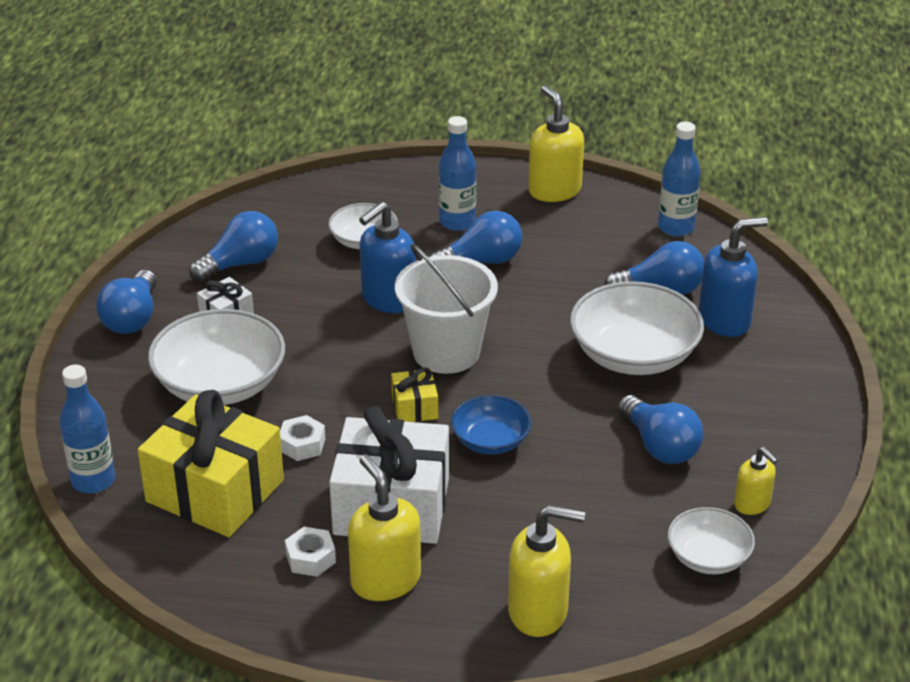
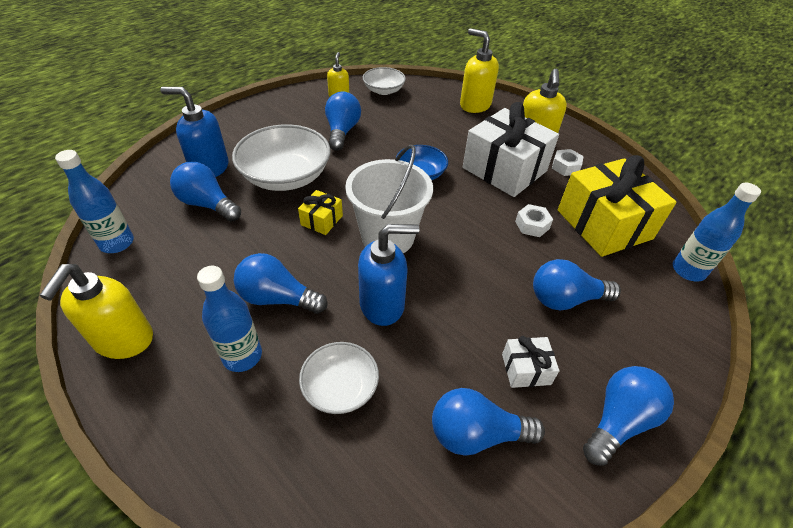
camera: 145 degrees left, 10 degrees up
(220, 384) = (565, 299): white bowl -> blue light bulb
(414, 407) = (444, 212): yellow gift -> yellow gift (322, 220)

